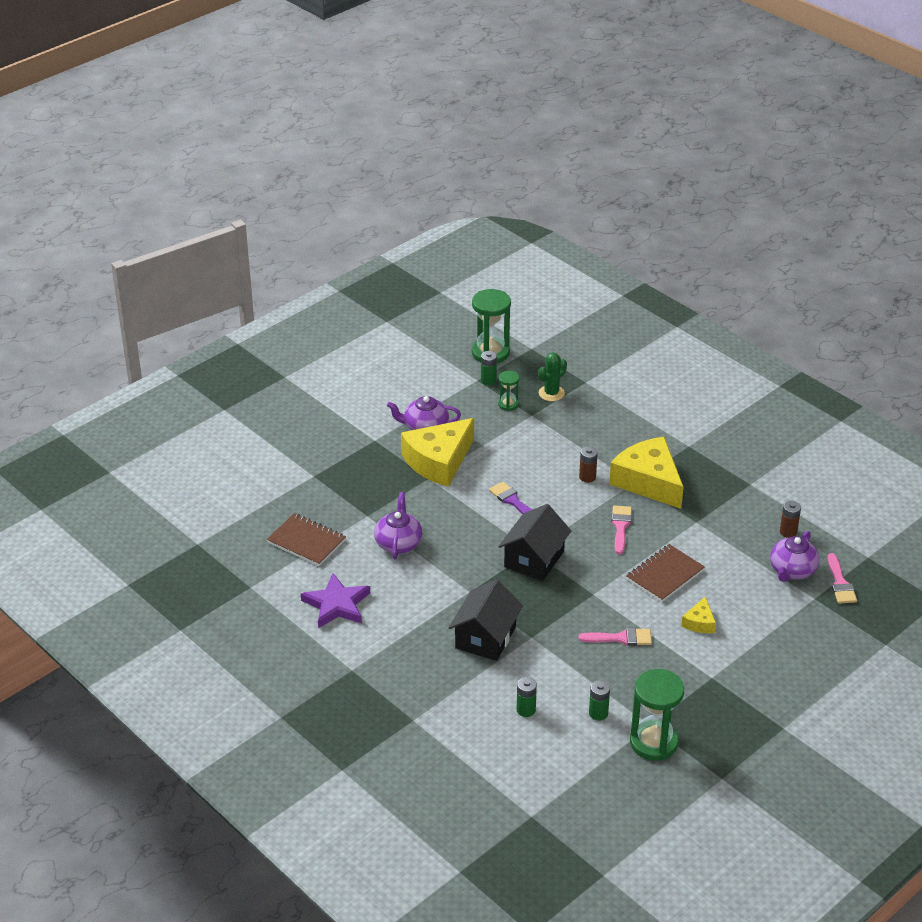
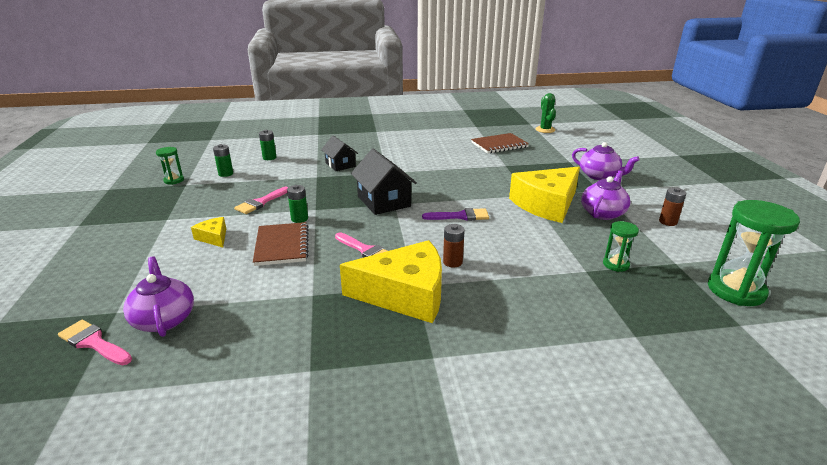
camera: 125 degrees right, 10 degrees down
(337, 604) = (431, 139): purple star -> none
(398, 543) = (464, 166): purple teapot -> purple teapot (599, 176)
(439, 461) = (546, 204): yellow cheese -> yellow cheese turned 120 degrees counterclockwise
(485, 637) = (340, 165): black house -> black house, size x0.65
(488, 380) = (672, 269): green battery -> green battery (299, 219)
(551, 393) = (622, 299): green cactus -> green cactus (545, 130)
(653, 742) = (174, 180): green hourglass -> green hourglass, size x0.52
(788, 532) = (205, 351): brown battery -> brown battery (668, 222)

